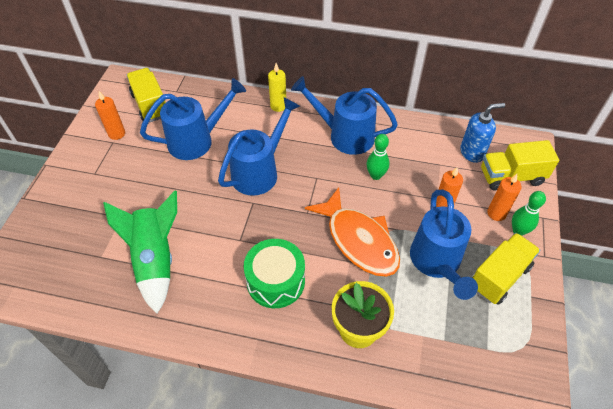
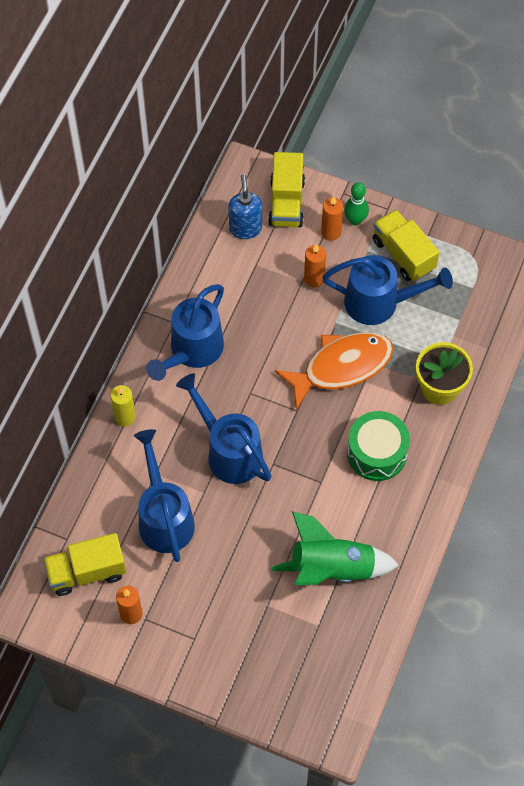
camera: 80 degrees left, 10 degrees up
(375, 175) = (259, 332): green bowling pin -> none

